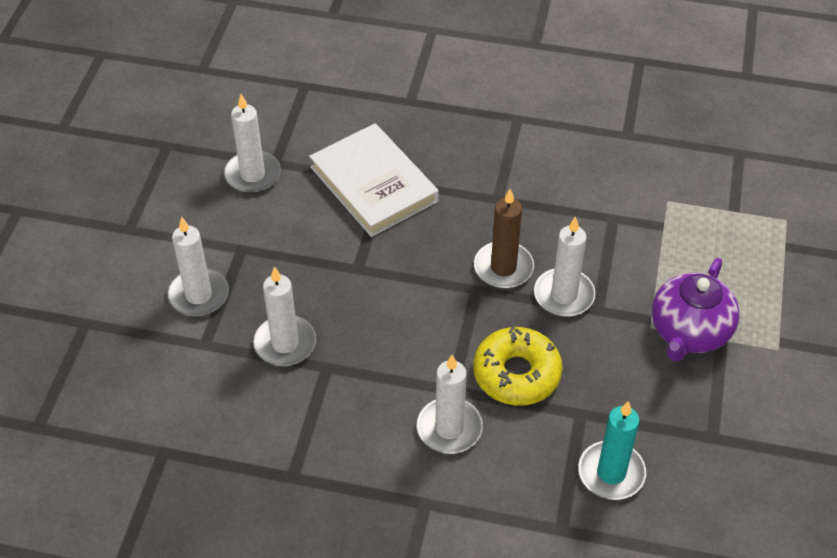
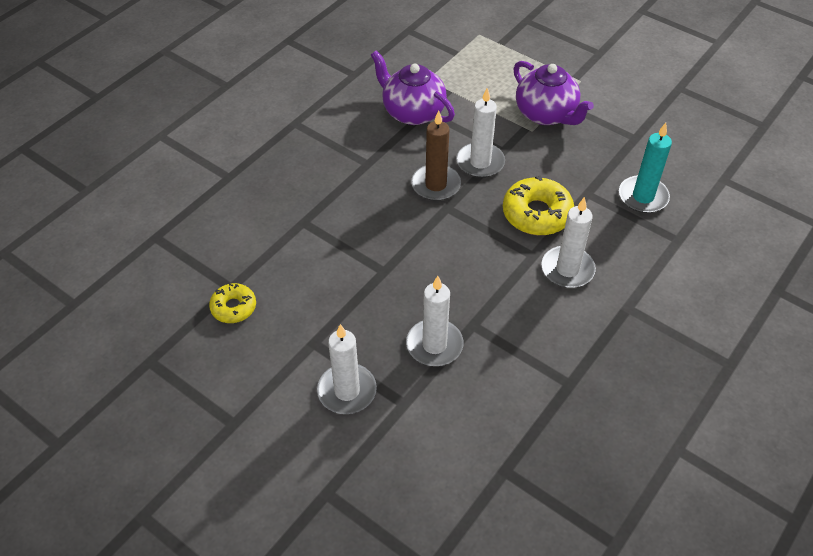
camera: 65 degrees left, 0 degrees up
(252, 175) = (233, 307): white candle -> yellow donut
(374, 184) = (302, 230): white book -> none
(602, 207) = (412, 112): none -> purple teapot

